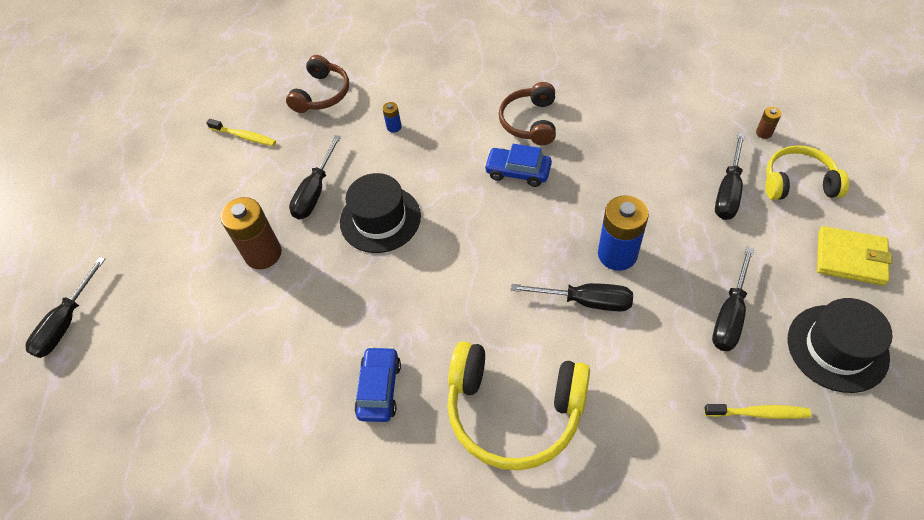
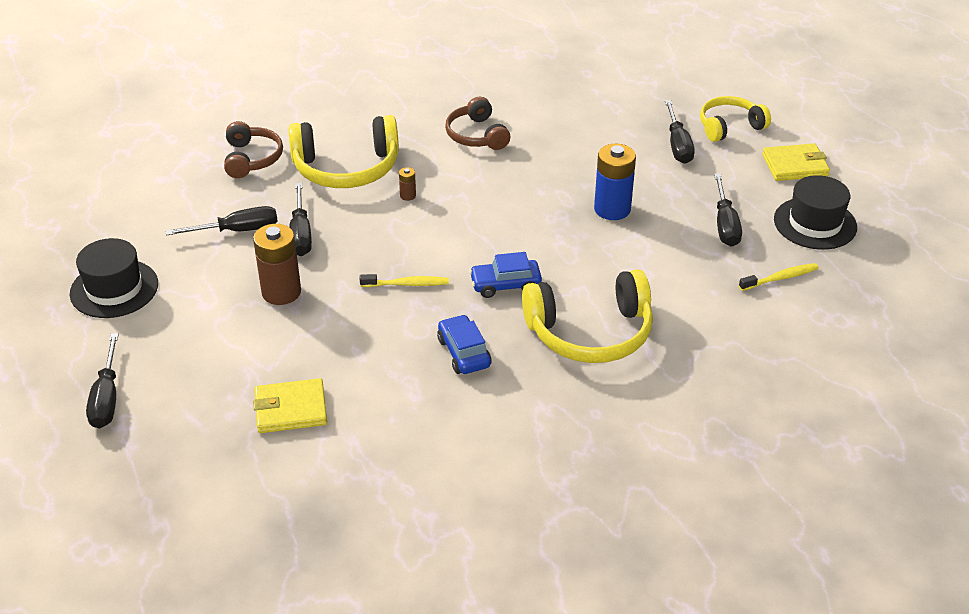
camera: 30 degrees left, 15 degrees down
(195, 397) = (291, 409): none -> yellow wallet
(244, 136) = (191, 210): yellow toothbrush -> yellow toothbrush (407, 284)
(380, 219) = (381, 238): black hat -> black hat (114, 289)
(394, 127) = (346, 168): blue battery -> yellow headphones
(518, 172) = (489, 174): blue car -> blue car (505, 285)
(586, 301) = (605, 246): black screwdriver -> black screwdriver (237, 230)
(764, 133) = (684, 99): brown battery -> brown battery (408, 196)

